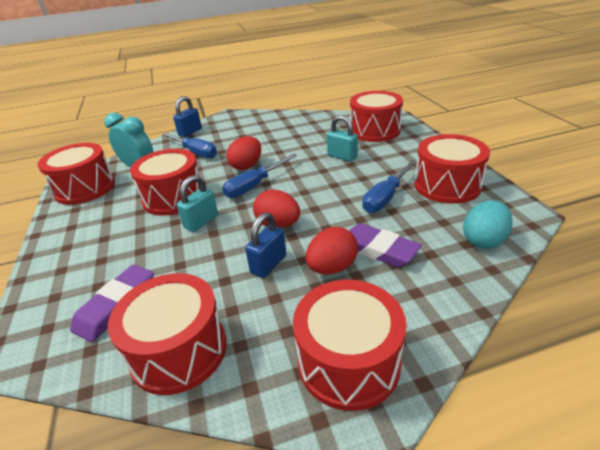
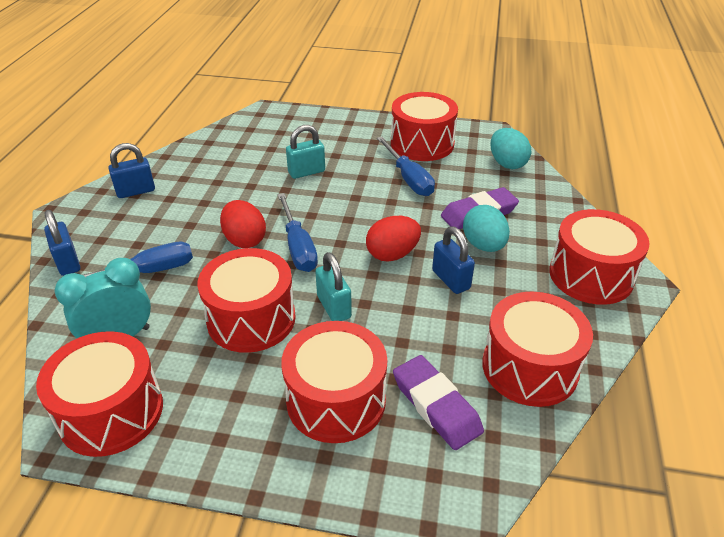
camera: 65 degrees left, 5 degrees up
(263, 121) = (136, 191): none -> blue padlock
(332, 267) = (483, 245): red egg -> turquoise egg
(375, 130) = (278, 133): red drum -> red drum (336, 400)

